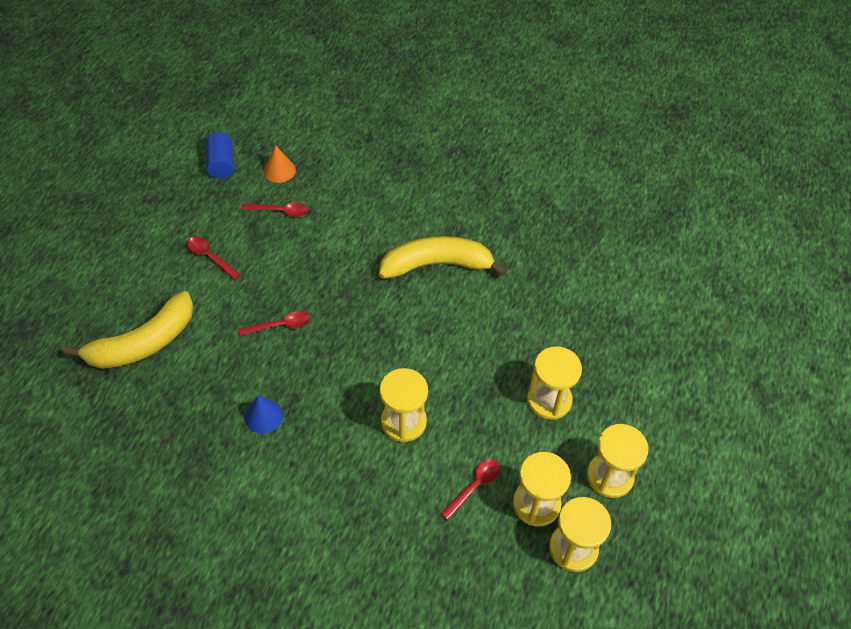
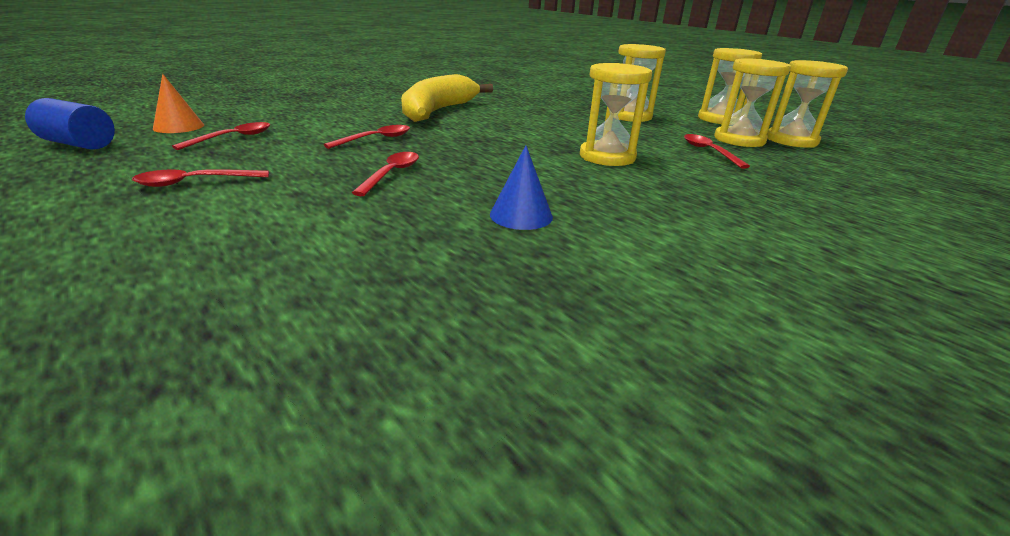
camera: 60 degrees left, 25 degrees down
(143, 343) = (226, 271): yellow banana -> none
(335, 276) = (376, 139): none -> red spoon

